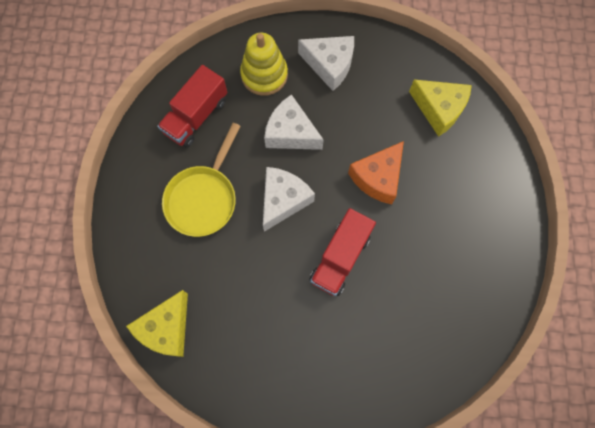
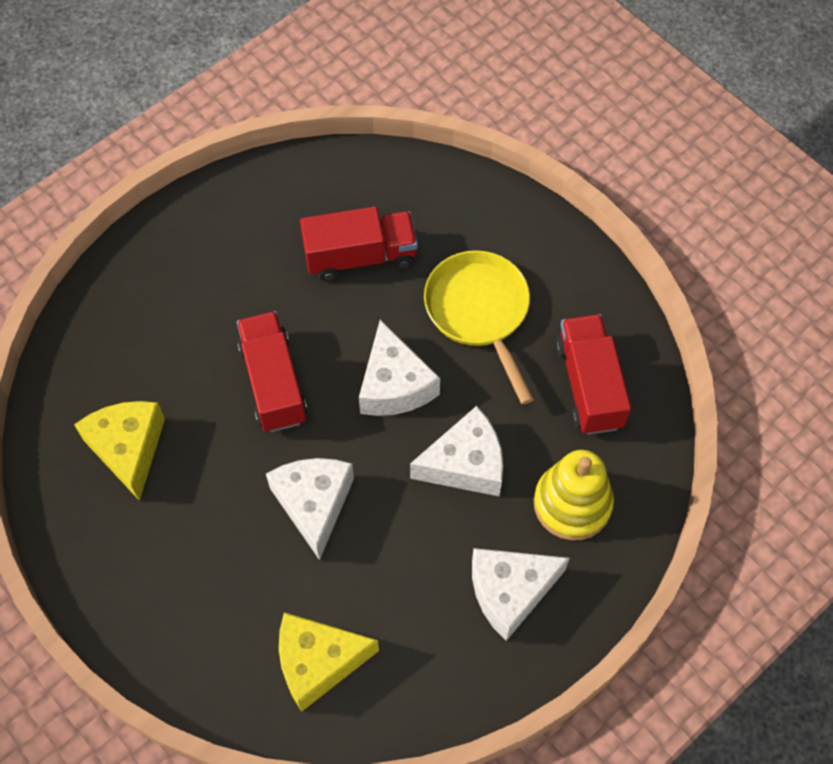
camera: 135 degrees right, 10 degrees down
(166, 328) = (379, 177): yellow cheese -> yellow cheese (128, 449)
(227, 288) = (360, 256): none -> red truck
(378, 178) = (314, 504): orange cheese -> white cheese

